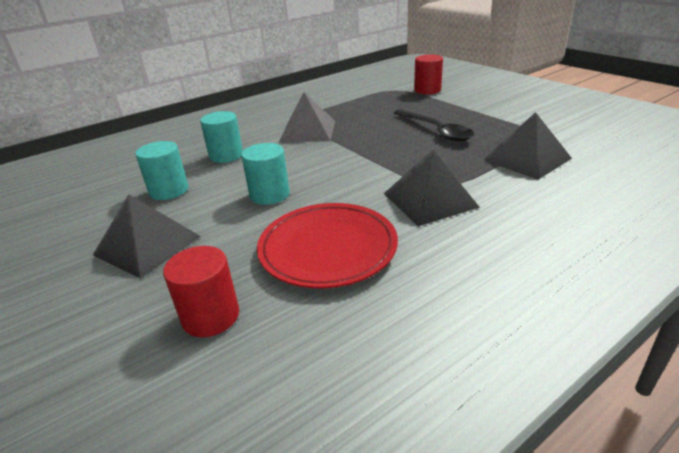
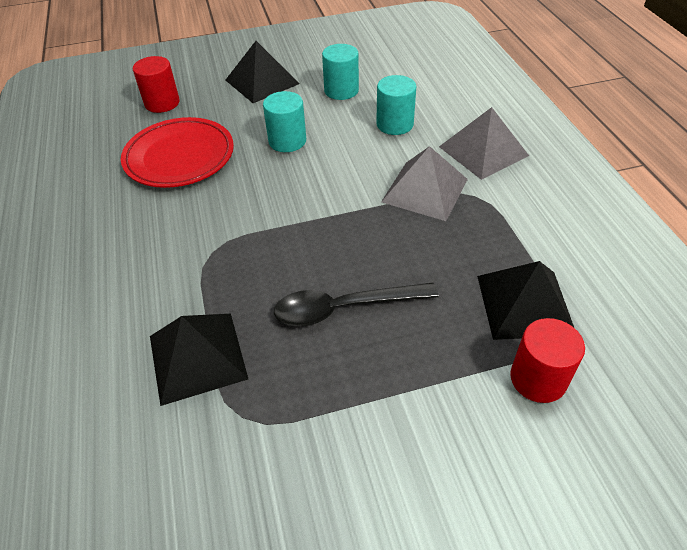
camera: 110 degrees right, 15 degrees up
(253, 123) = (483, 151): none -> grey pyramid
(430, 200) = (190, 234): black pyramid -> black pyramid (525, 304)

